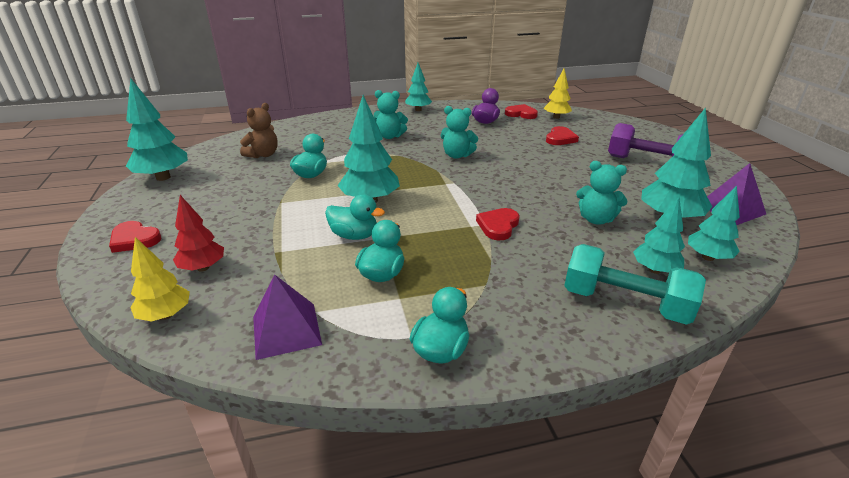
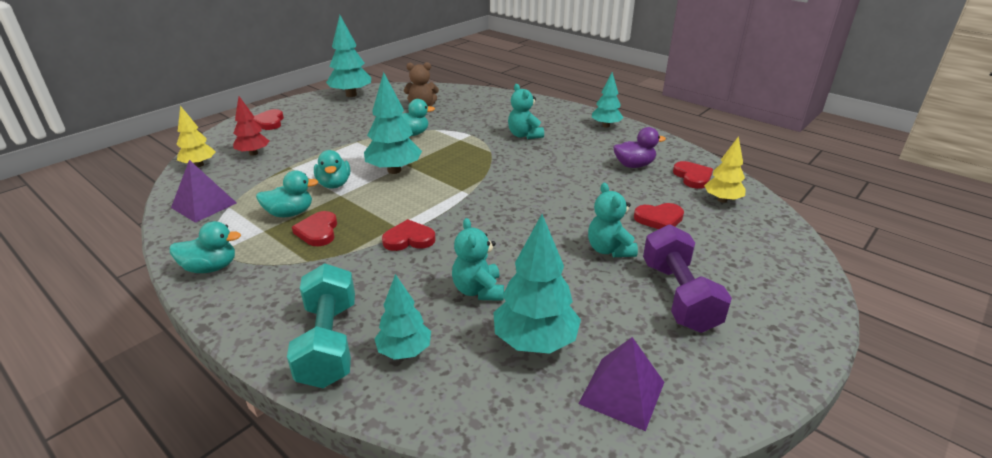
camera: 55 degrees right, 0 degrees up
(437, 266) = (318, 231): none -> red heart
(457, 155) = (528, 177): turquoise teddy bear -> turquoise teddy bear (609, 250)
(707, 257) = (465, 387): turquoise tree -> none

